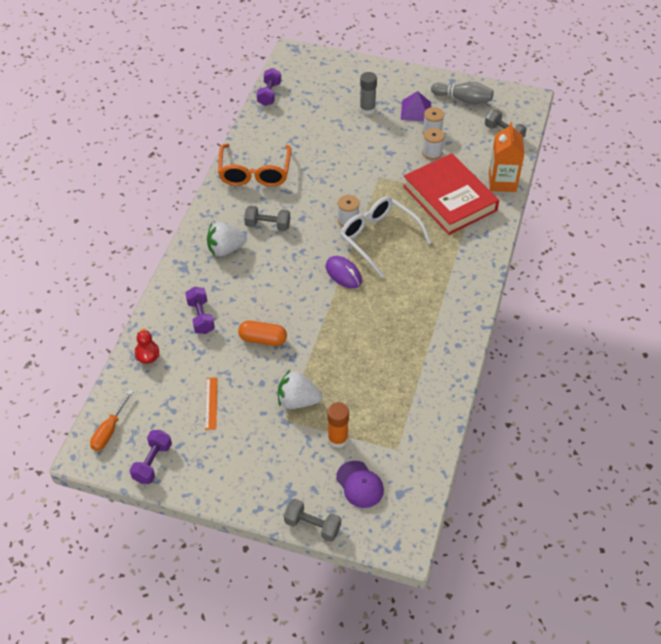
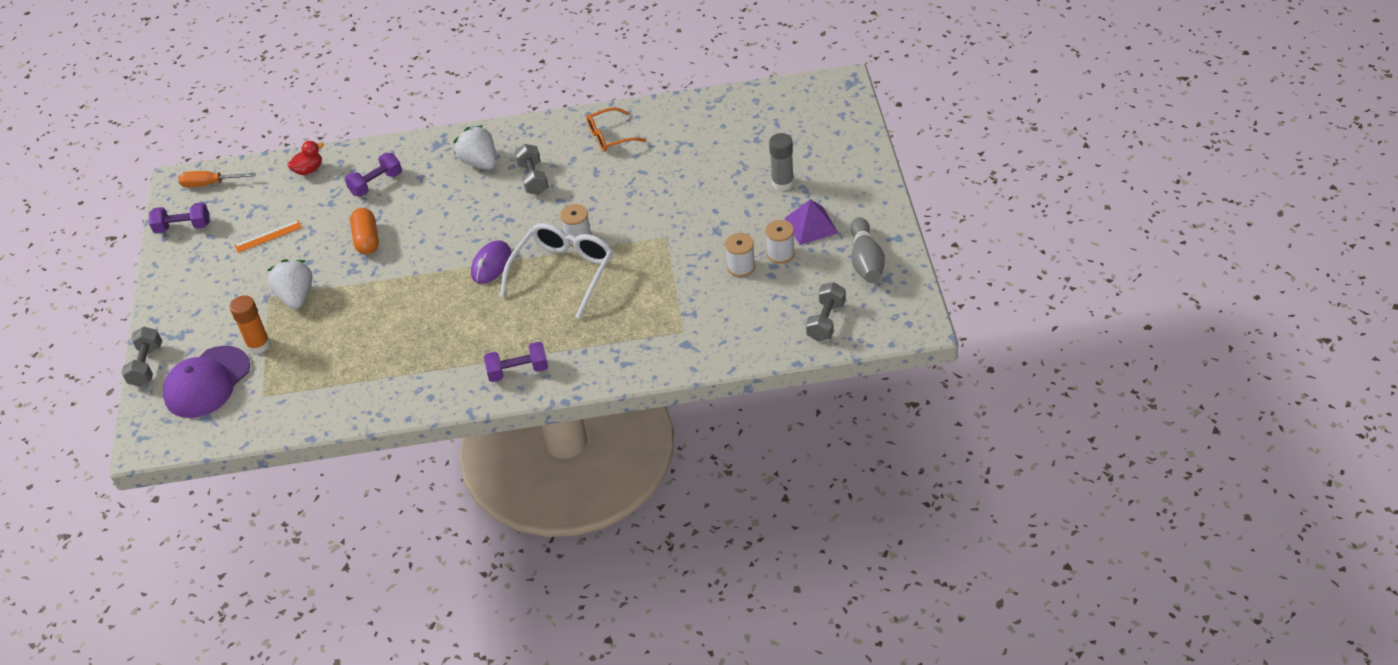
camera: 70 degrees right, 5 degrees down
(255, 172) = (610, 136): orange glasses -> orange glasses, size x0.60
(269, 94) = (750, 95): purple dumbbell -> purple dumbbell (518, 371)
(359, 484) = (207, 382): purple cap -> purple cap, size x1.53
(449, 198) = (668, 310): red book -> none
(502, 182) = (729, 349): orange carton -> none

